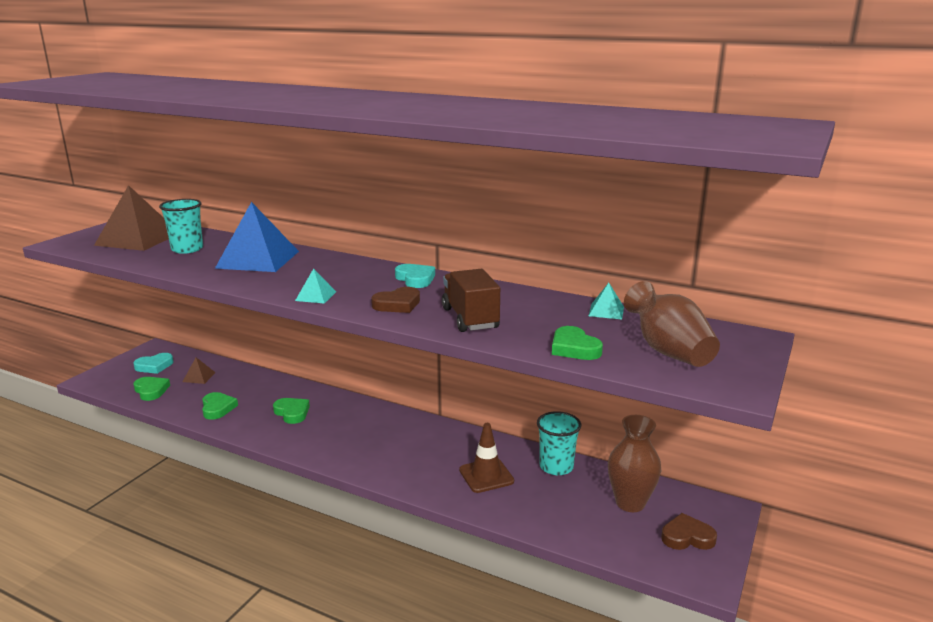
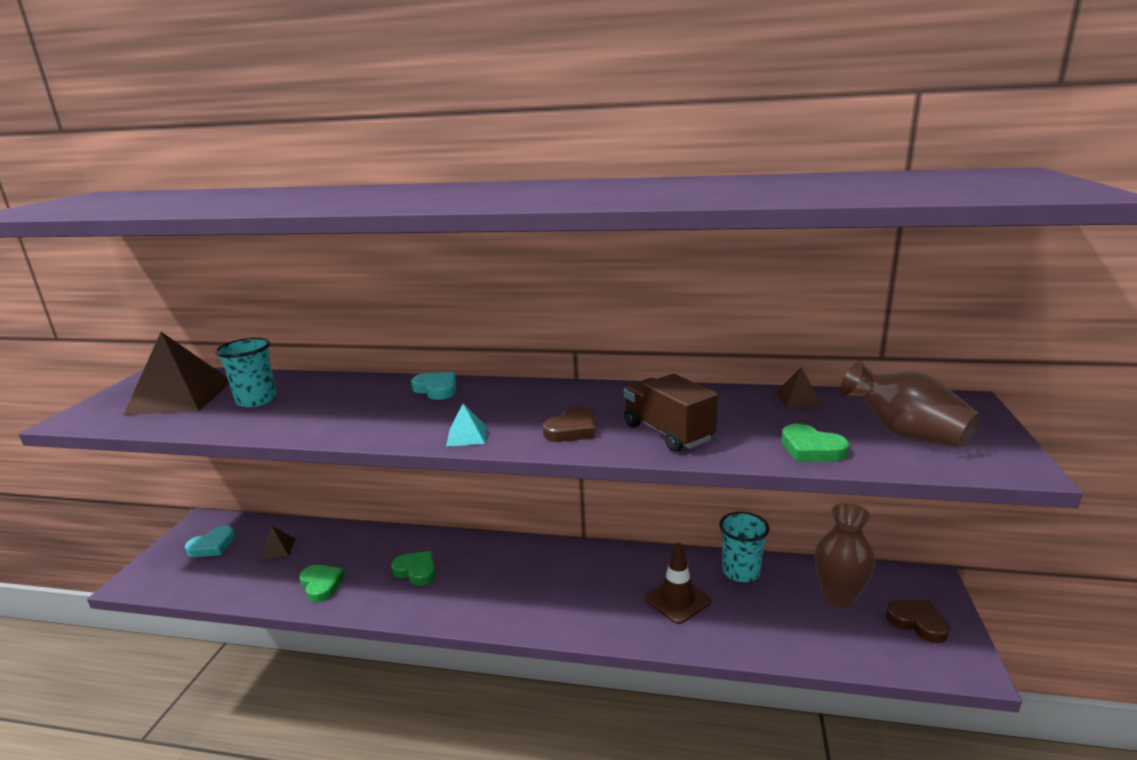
camera: 15 degrees left, 0 degrees up
(151, 390) = (223, 579): green heart -> none
(258, 259) = (358, 400): blue pyramid -> none
(415, 279) = (564, 394): turquoise heart -> turquoise heart (436, 389)
(606, 311) = (798, 398): turquoise pyramid -> brown pyramid
(687, 537) = (917, 622): brown heart -> brown heart turned 60 degrees clockwise

